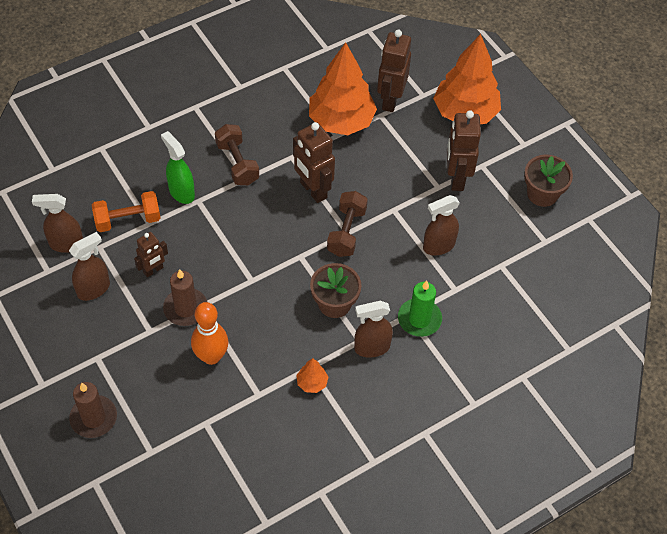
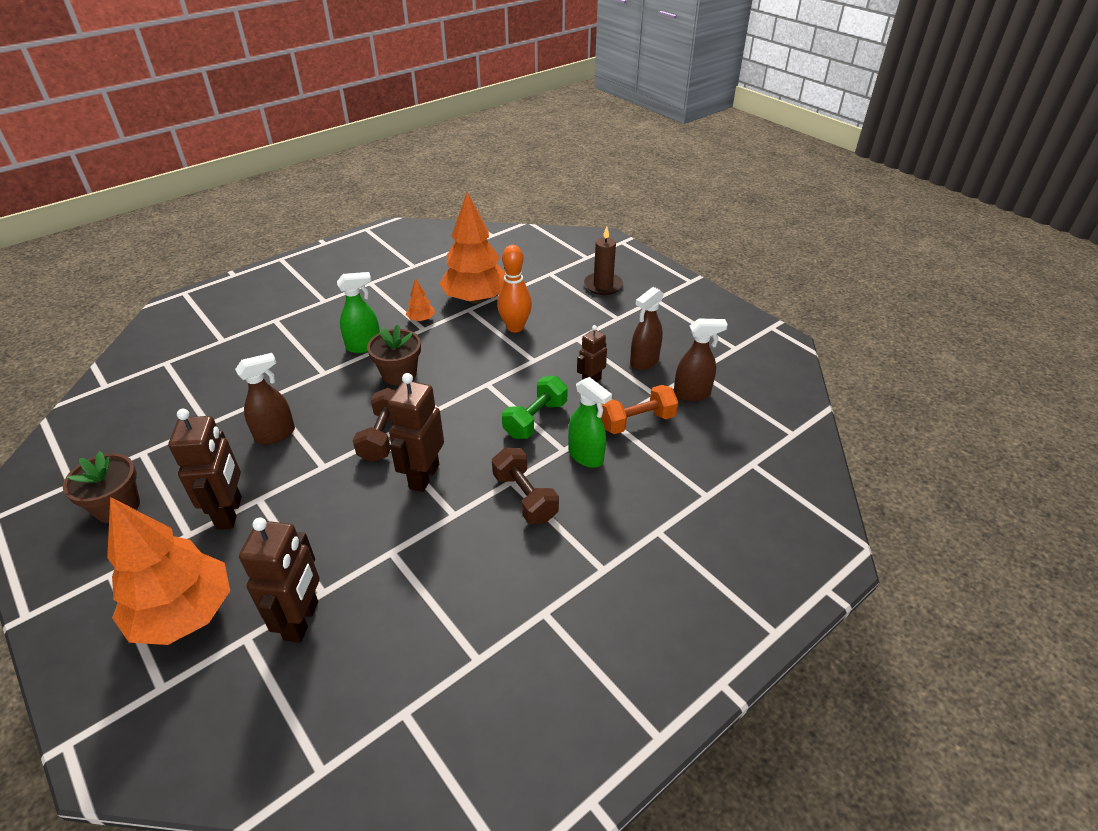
camera: 175 degrees right, 15 degrees down
(185, 308) = (548, 356): brown candle -> none
(214, 233) = (535, 419): none -> green dumbbell
(313, 190) = (423, 476): brown robot -> brown robot turned 120 degrees counterclockwise
(341, 121) = (383, 574): orange tree -> orange tree (475, 299)
(371, 347) = (364, 346): brown spray bottle -> green spray bottle
(419, 319) = (312, 370): green candle -> none

